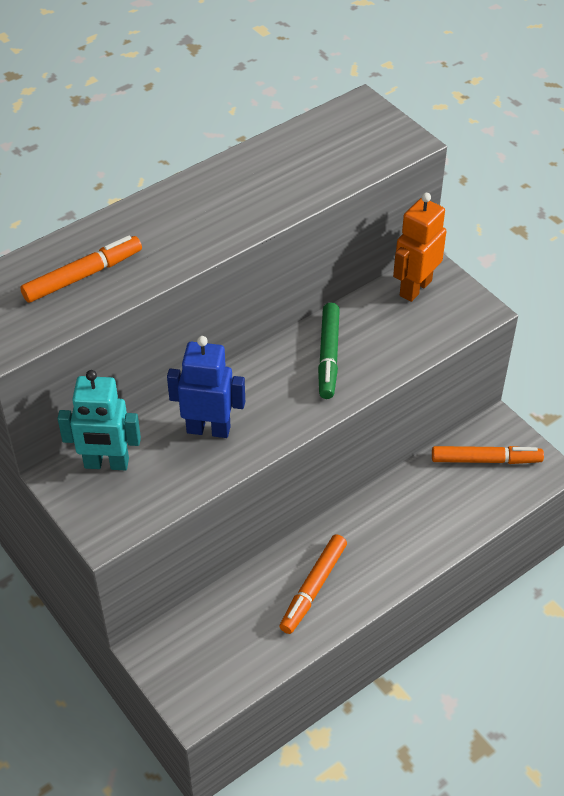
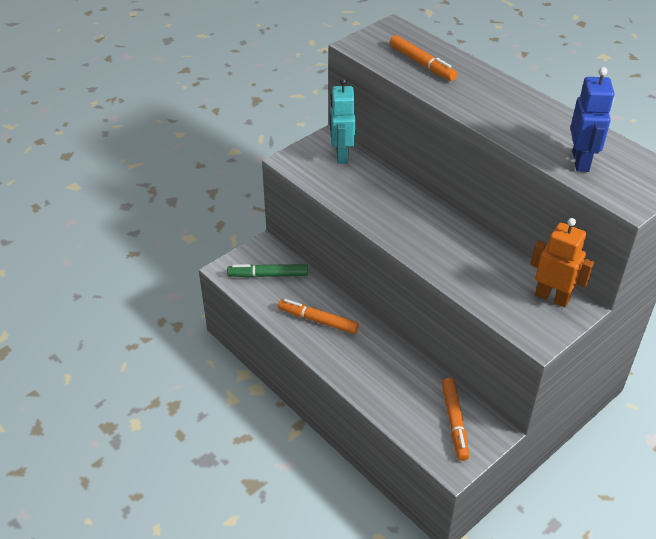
camera: 85 degrees right, 5 degrees down
(208, 429) = (378, 195): blue robot -> blue robot (581, 161)
(328, 356) = (461, 250): green marker -> green marker (268, 275)

